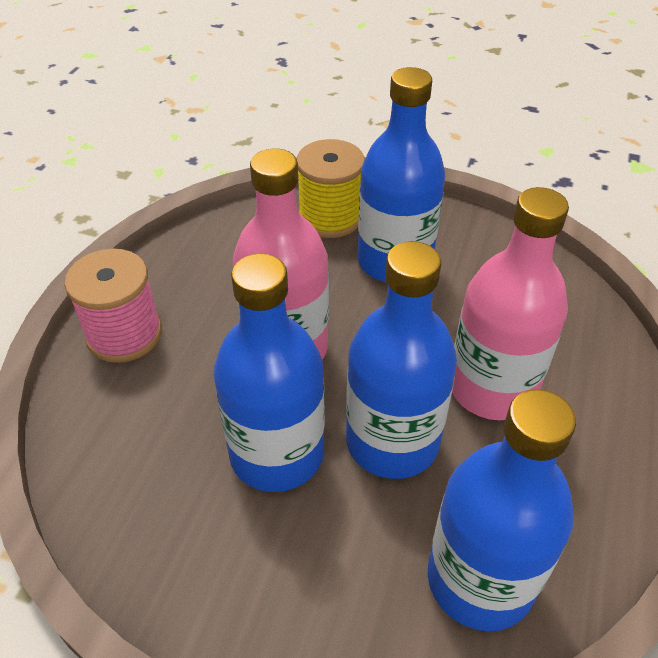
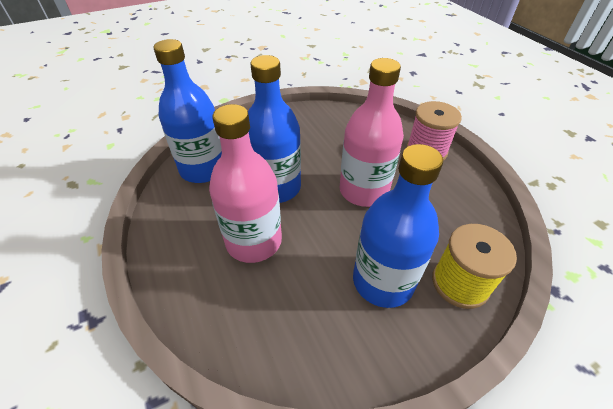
camera: 135 degrees right, 0 degrees up
(277, 453) = (313, 156): blue bottle -> none

